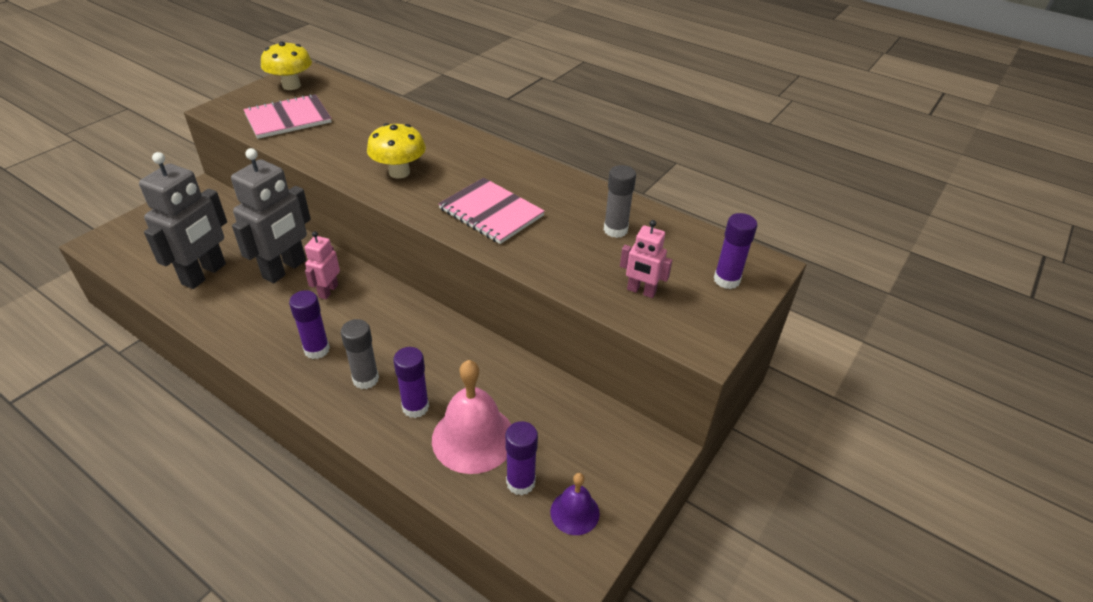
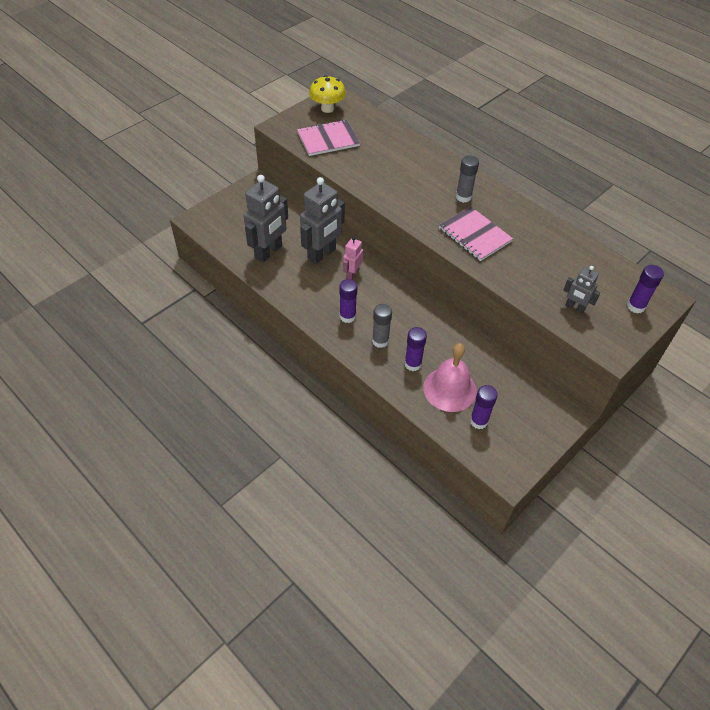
camera: 10 degrees right, 10 degrees up
(399, 172) = (410, 195): yellow mushroom -> none
(574, 512) = (511, 444): purple bell -> none
(615, 230) = (562, 258): grey glue stick -> grey glue stick (463, 197)
(641, 291) = (574, 308): pink robot -> grey robot

